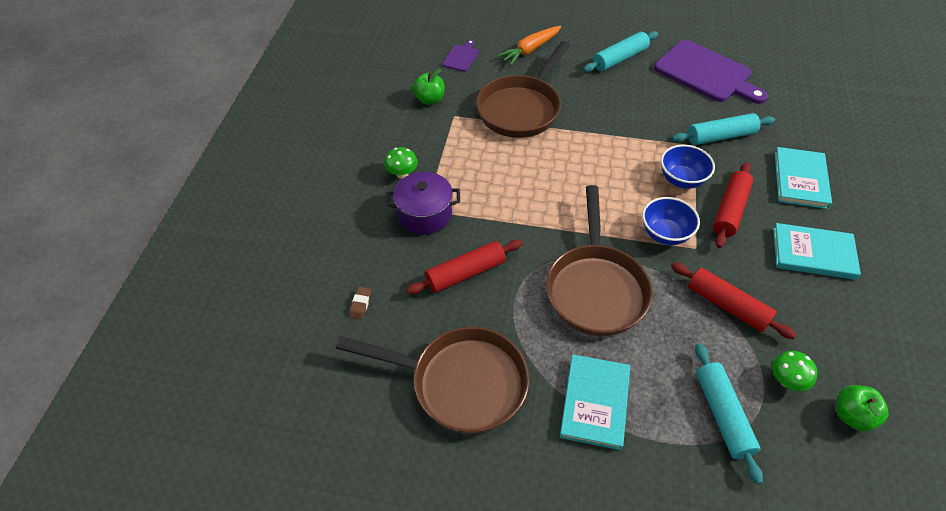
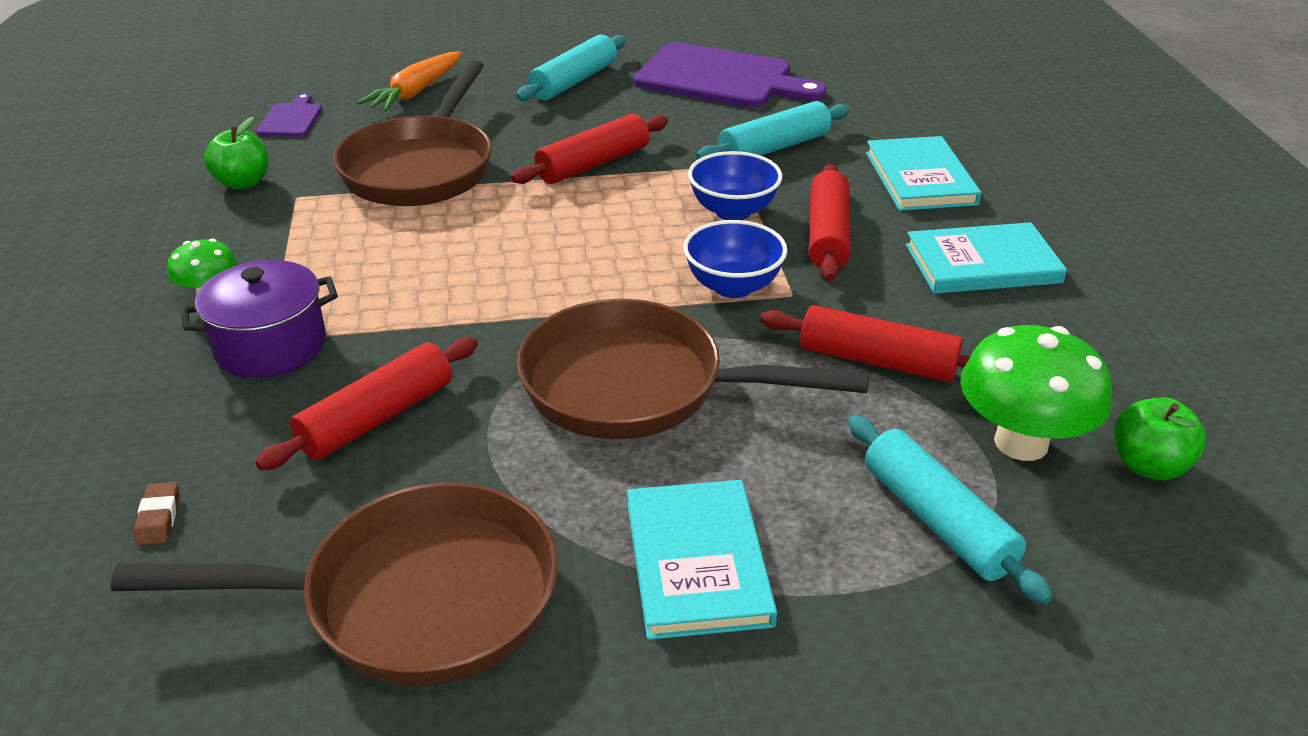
camera: 20 degrees left, 15 degrees down
(595, 288) = (637, 386): brown pan -> brown pan turned 120 degrees clockwise
(613, 126) = (593, 164): none -> red rolling pin
(786, 380) = (1021, 442): green mushroom -> green mushroom, size x1.82

